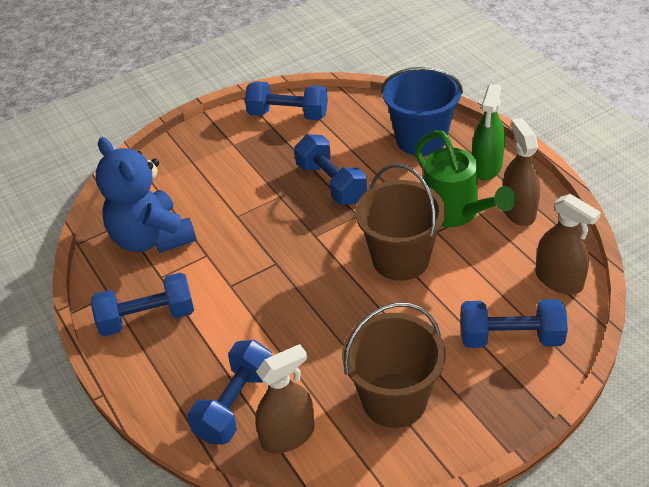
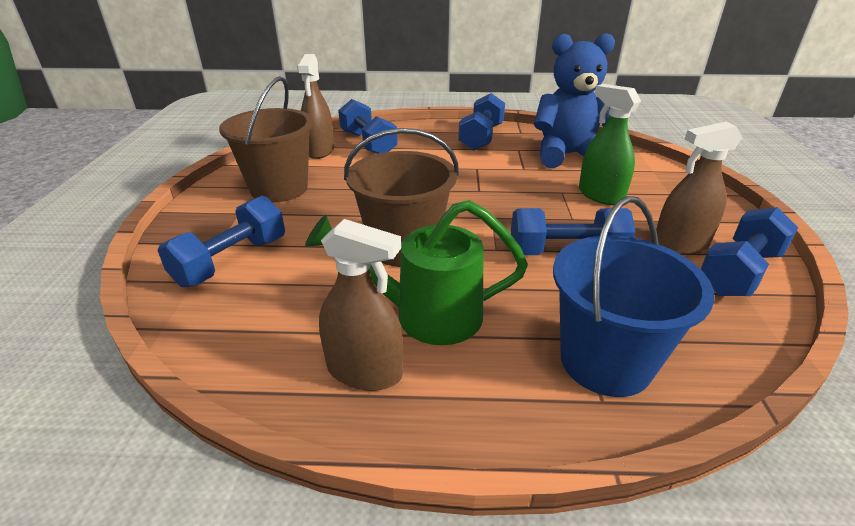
camera: 120 degrees right, 10 degrees down
(486, 167) = (482, 395): green spray bottle -> green spray bottle (600, 195)
(559, 280) = (230, 333): brown spray bottle -> brown spray bottle (680, 245)

